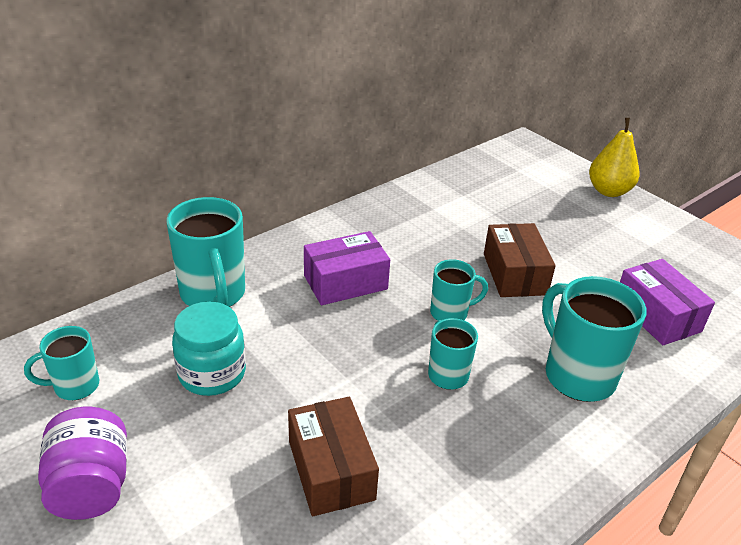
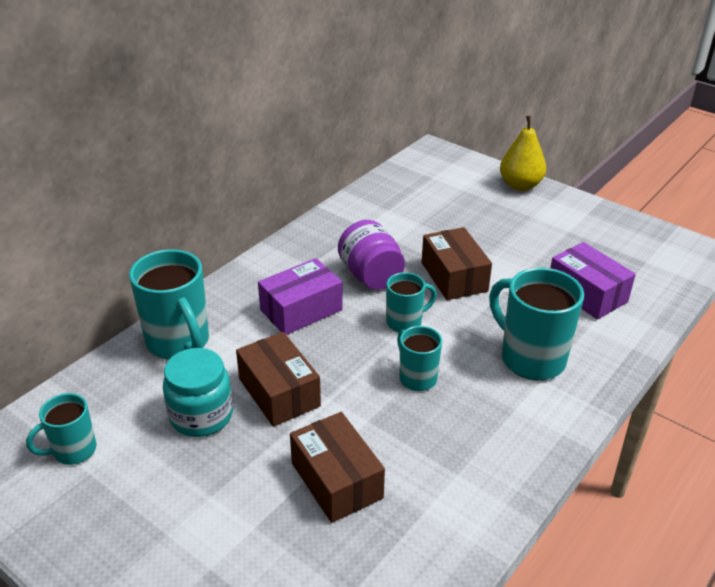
camera: 10 degrees left, 0 degrees up
(91, 486) = (121, 536): purple jar -> purple jar (371, 276)
(298, 363) = (279, 392): none -> brown box

